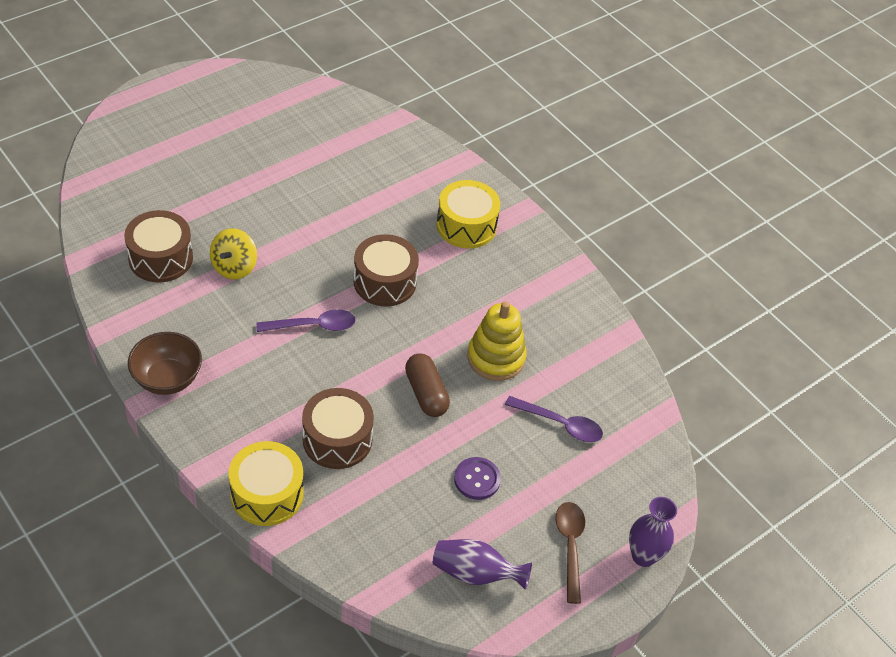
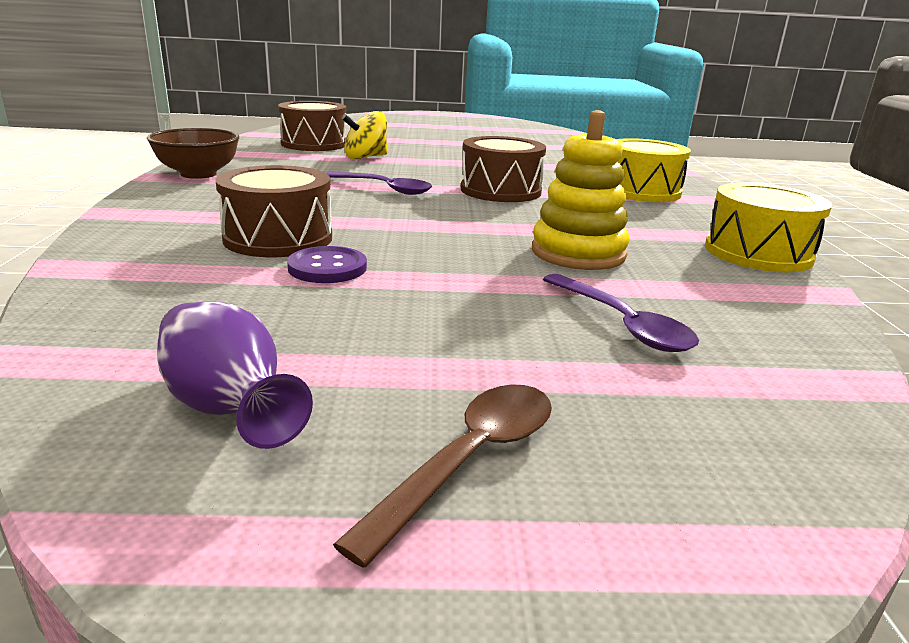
camera: 40 degrees right, 25 degrees down
(267, 494) = (126, 240): yellow drum -> yellow drum (758, 253)
(426, 393) = (442, 246): brown capsule -> none
(477, 479) = (404, 320): purple button -> purple button (327, 268)
(643, 556) = (656, 569): purple vase -> none

